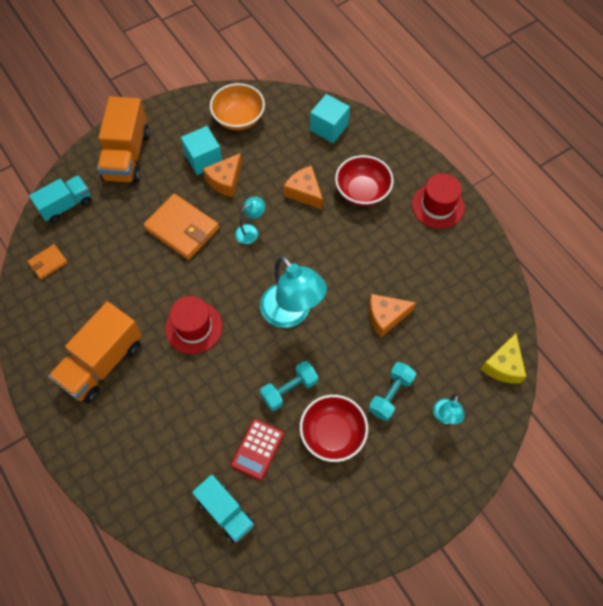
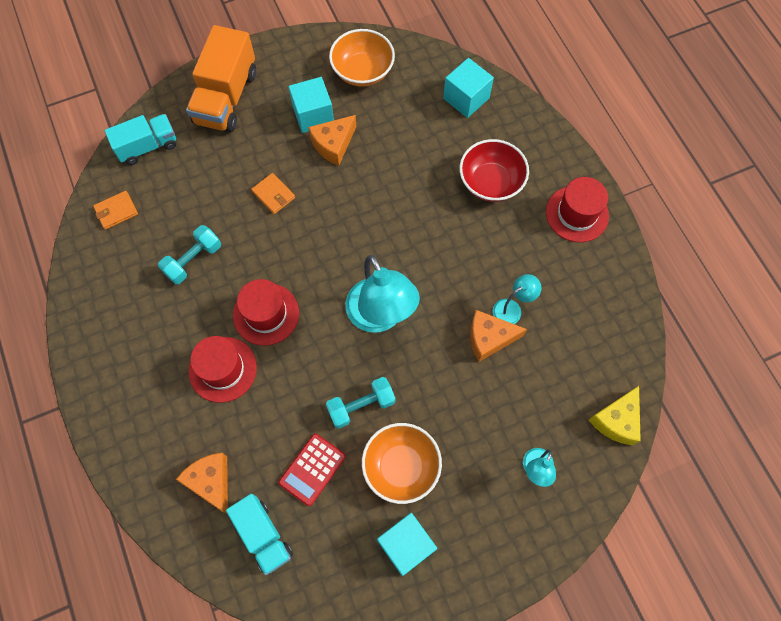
camera: 10 degrees right, 5 degrees up
(102, 363) = (156, 338): orange truck -> none
(165, 379) = (222, 369): none -> red hat
(182, 229) = (273, 195): orange wallet -> orange wallet, size x0.51
(250, 231) = (351, 210): turquoise lamp -> turquoise lamp (512, 309)
(304, 192) = (422, 173): orange cheese -> orange cheese (211, 481)
(332, 434) = (401, 467): red bowl -> orange bowl
(349, 498) = (406, 545): none -> turquoise cube
(391, 395) = (477, 433): turquoise dumbbell -> turquoise dumbbell (193, 260)

